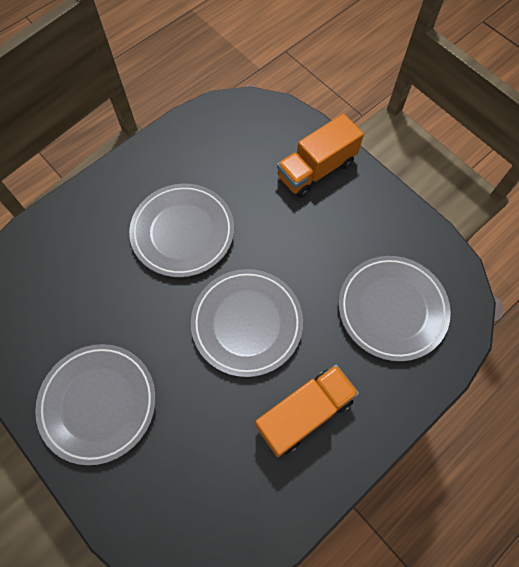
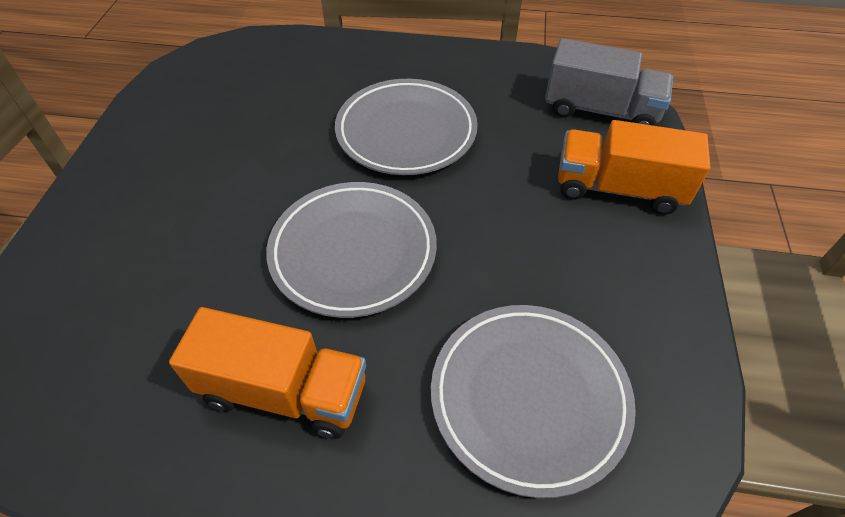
camera: 50 degrees right, 15 degrees down
(98, 403) = (151, 190): grey plate -> none
(259, 127) = (600, 110): none -> grey truck

